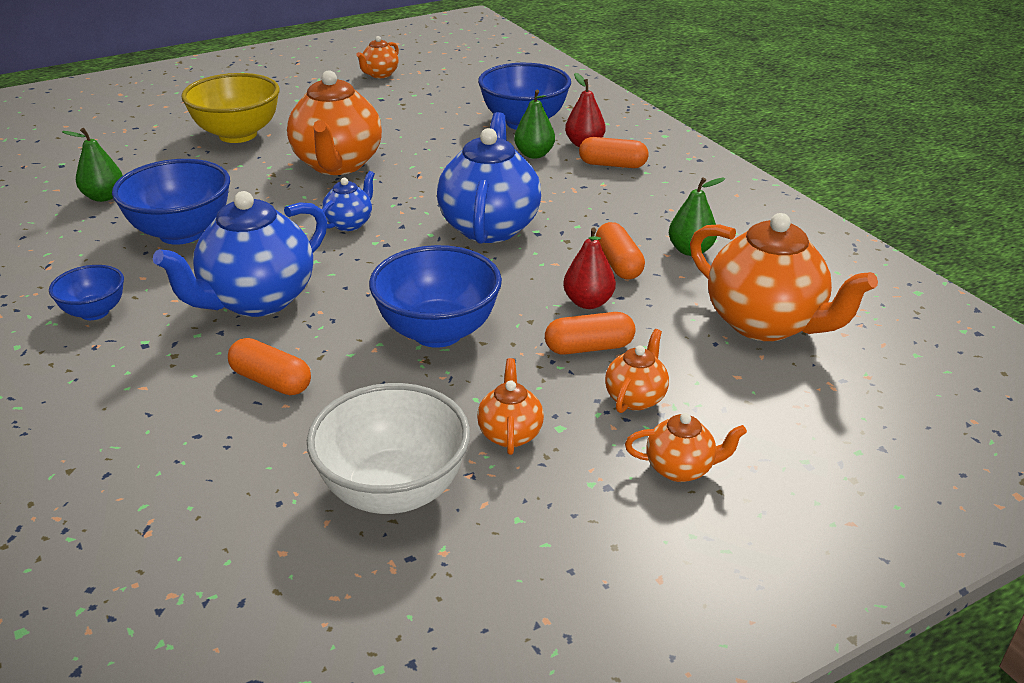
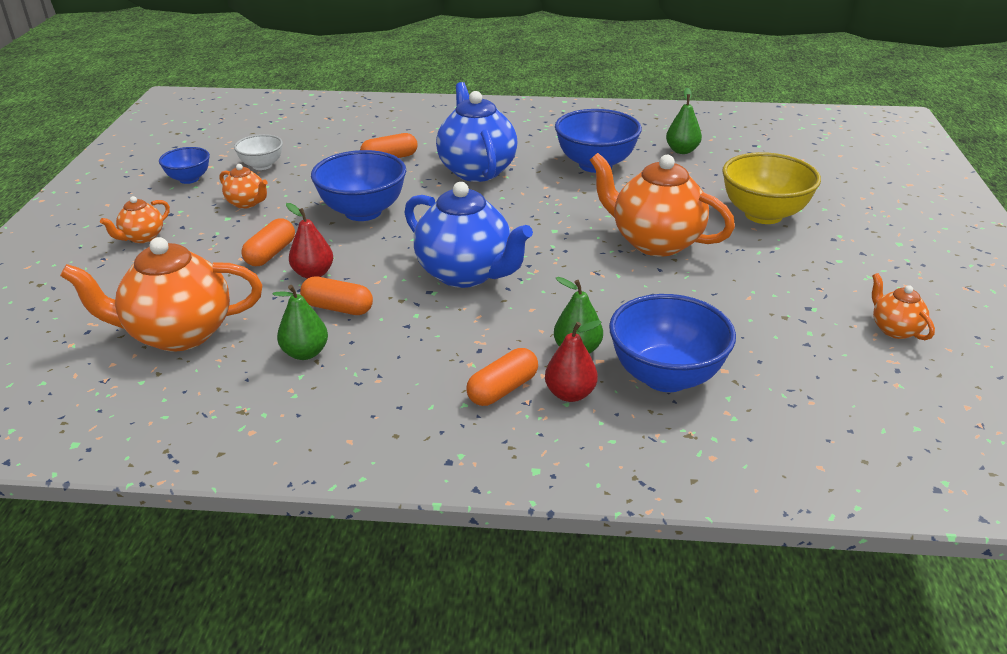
camera: 125 degrees right, 0 degrees up
(94, 312) = (523, 130): blue bowl -> blue bowl (189, 179)
(349, 223) = (541, 221): blue teapot -> none
(393, 491) = (262, 166): white bowl -> white bowl, size x0.56
(635, 398) = (207, 249): orange teapot -> none

